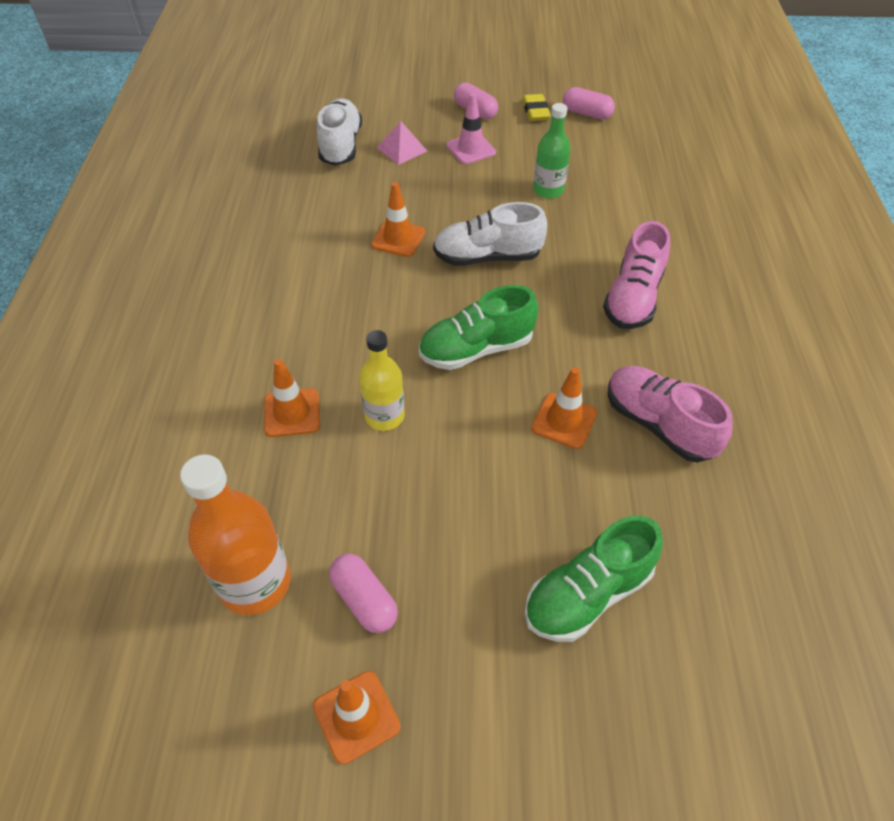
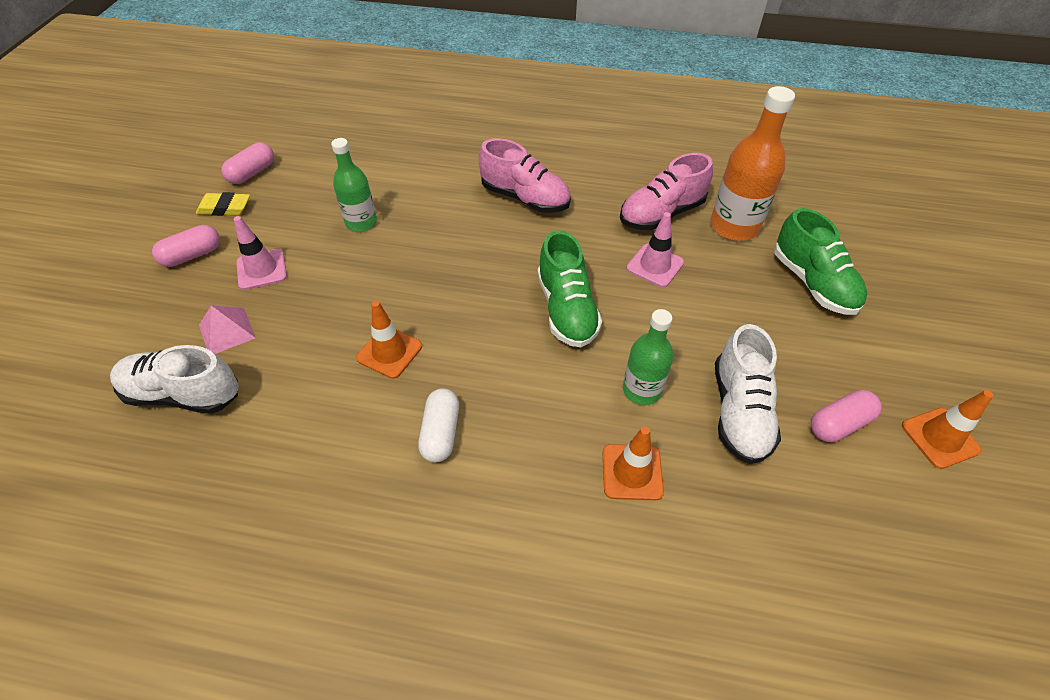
camera: 80 degrees left, 0 degrees up
(255, 583) = (835, 512): orange bottle -> orange bottle (734, 226)
(321, 283) = (441, 433): none -> white capsule
(384, 416) = (642, 390): yellow bottle -> green bottle
(487, 257) = (443, 282): white shoe -> white shoe (739, 411)
(564, 421) = (655, 265): orange traffic cone -> pink traffic cone

